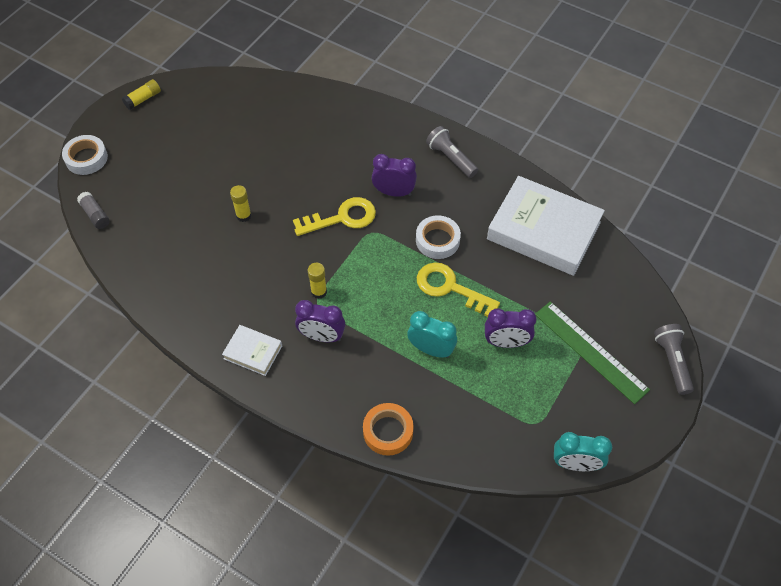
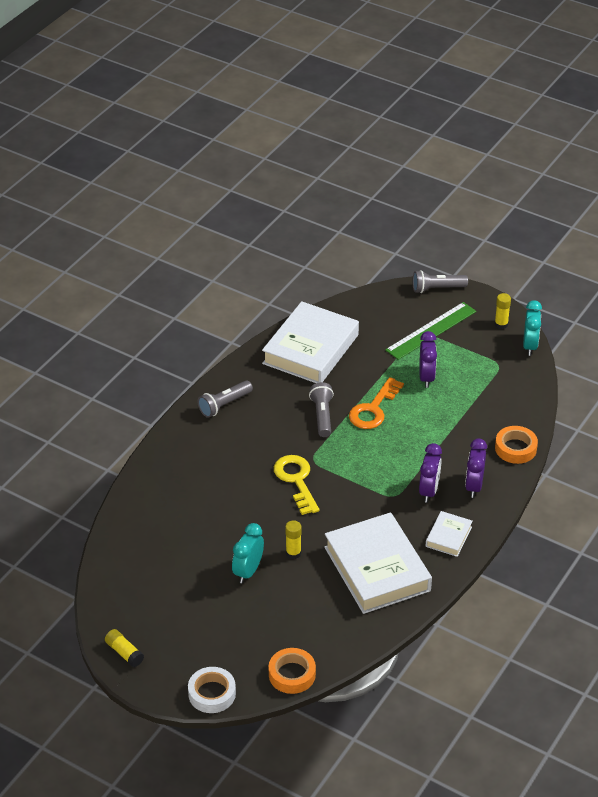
camera: 90 degrees left, 15 degrees down
(95, 215) = (292, 674): grey glue stick -> orange tape
(215, 285) = (377, 569): none -> white book
(319, 292) = (381, 494): yellow glue stick -> yellow glue stick (501, 324)
(394, 192) = (265, 444): purple clock -> purple clock (474, 486)
(431, 349) = (436, 422): turquoise clock -> turquoise clock (248, 571)
(437, 240) = (322, 416): white tape -> grey flashlight
(450, 288) = (373, 409): yellow key -> orange key

